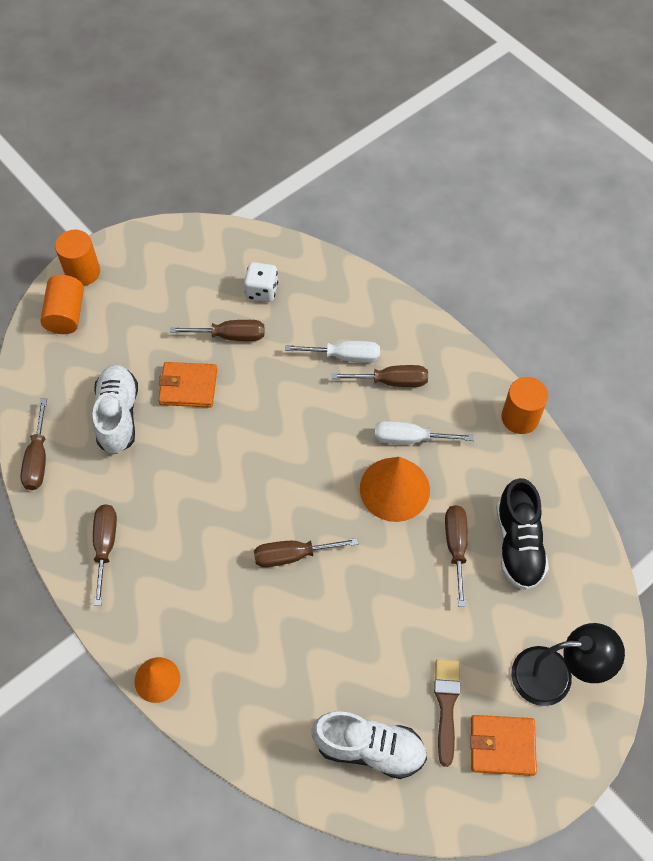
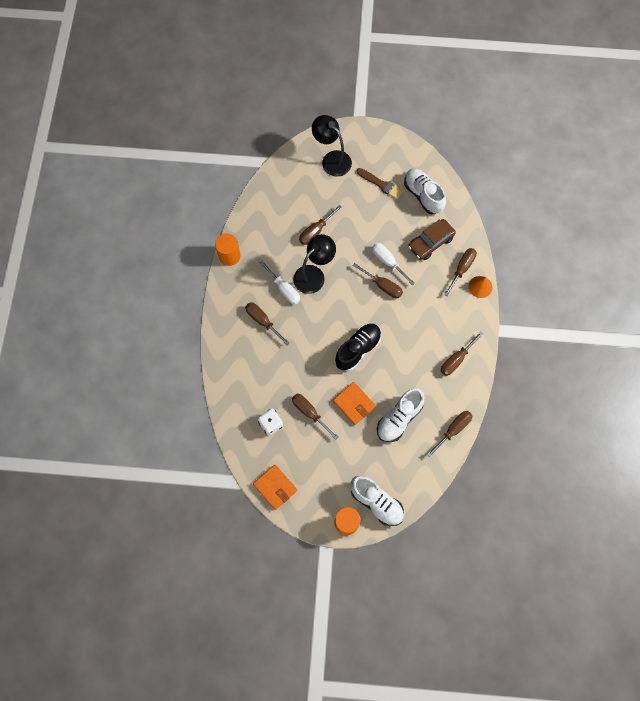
camera: 135 degrees left, 10 degrees up
(66, 314) = (376, 502): orange cylinder -> white shoe
(206, 682) = (462, 269): none -> brown screwdriver
(287, 680) = (430, 242): none -> brown car
(344, 356) = (269, 352): white screwdriver -> white screwdriver (388, 262)
(394, 489) = (314, 274): orange cone -> black lamp
(446, 705) = (381, 184): brown brush -> brown brush turned 105 degrees counterclockwise
(502, 745) = (375, 156): orange wallet -> orange wallet (275, 487)
(518, 544) = (291, 211): black shoe -> black shoe (358, 349)

